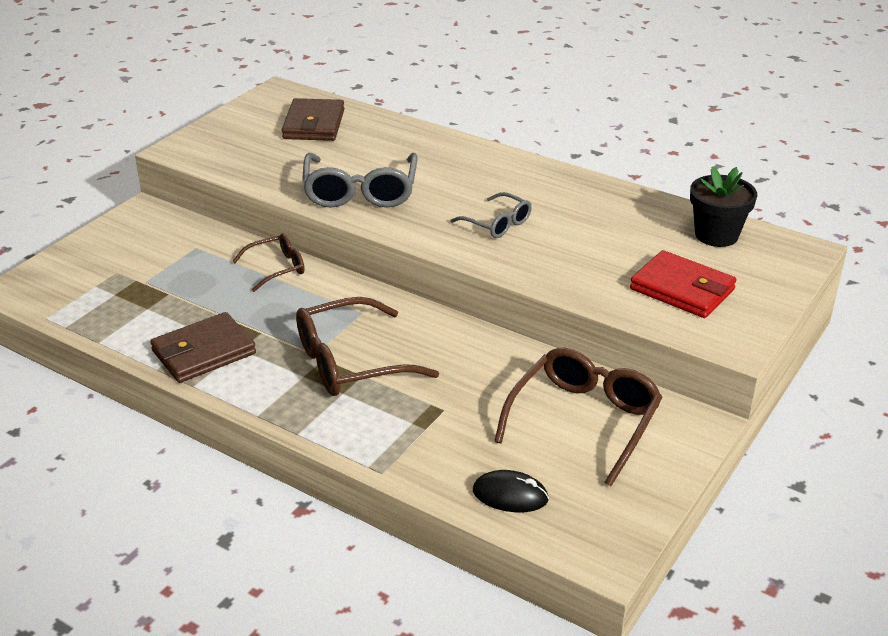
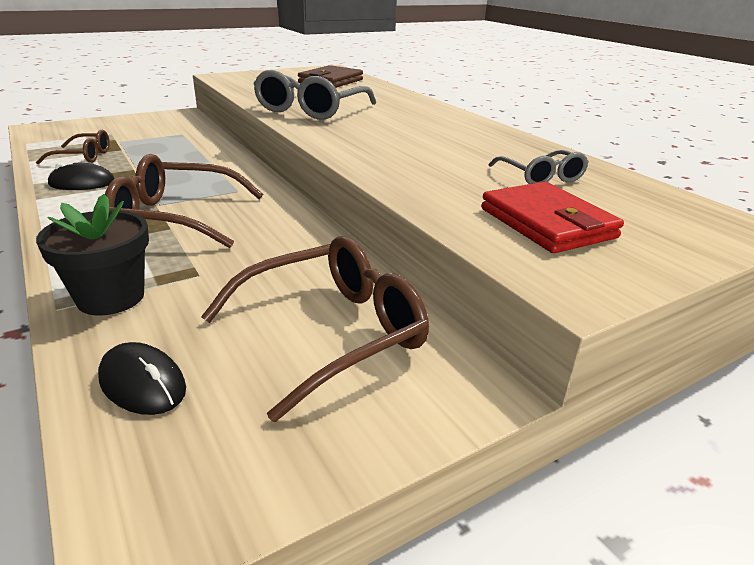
camera: 25 degrees right, 5 degrees down
(204, 352) = (82, 183): brown wallet -> black mouse
(277, 268) = (217, 154): brown glasses -> brown glasses (84, 156)
(497, 224) = (398, 143): grey glasses -> grey glasses (541, 177)
(716, 235) = (631, 193): black flower pot -> black flower pot (111, 297)

